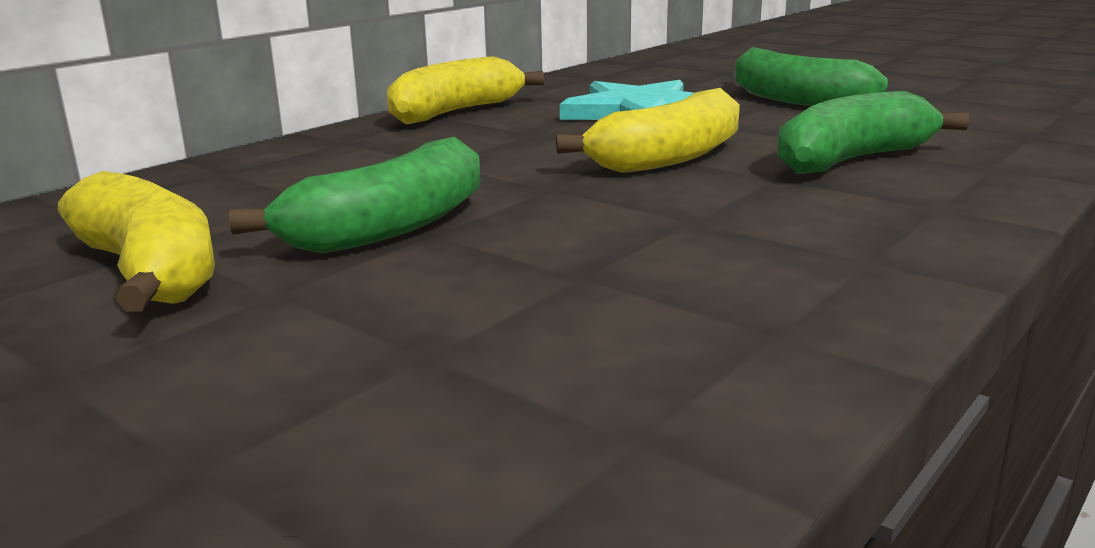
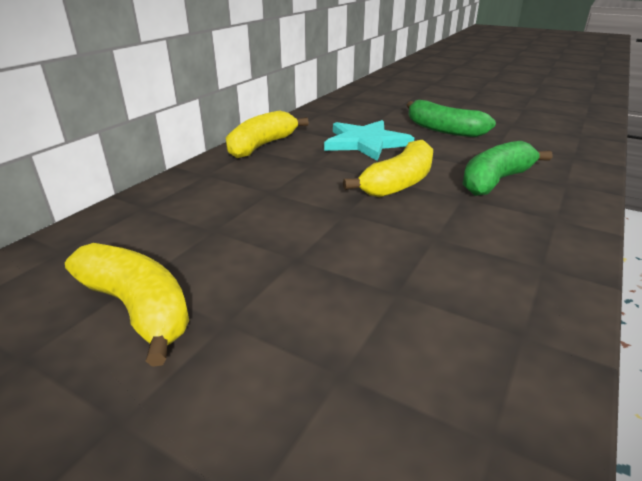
camera: 10 degrees left, 10 degrees up
(390, 228) = (269, 255): green banana -> none

